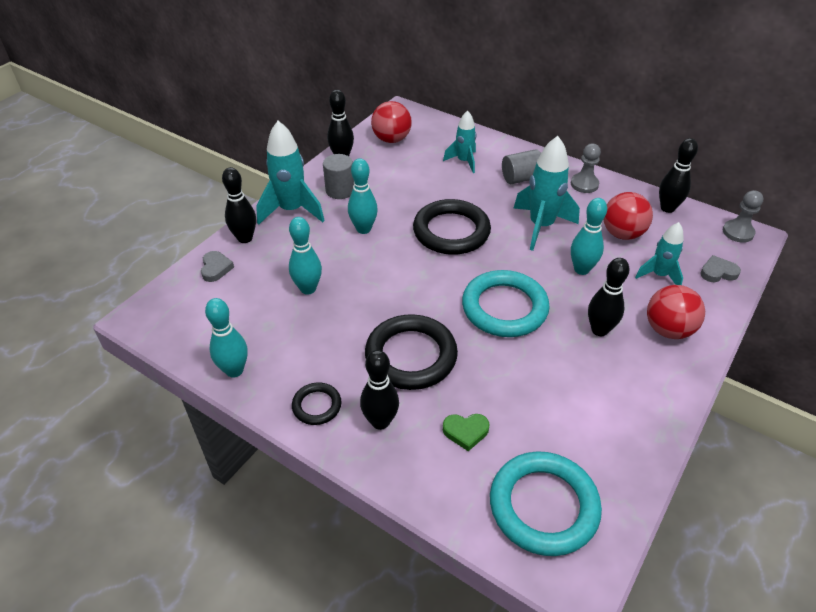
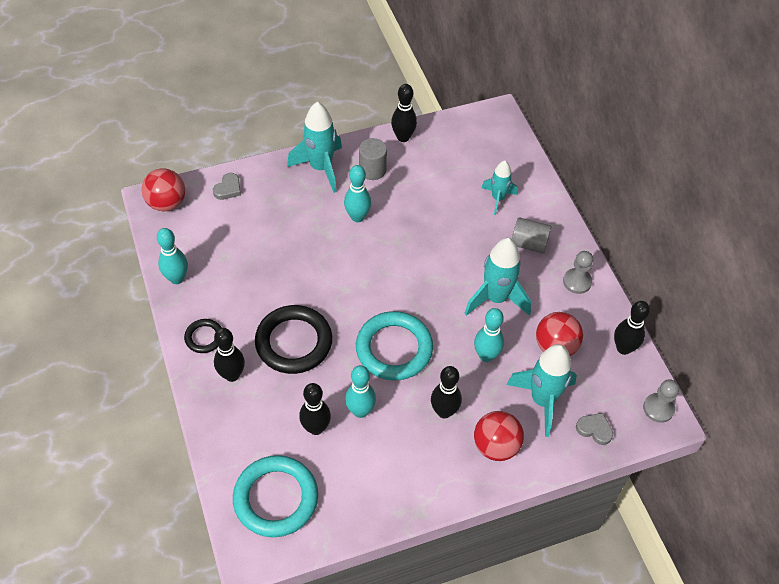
camera: 35 degrees right, 10 degrees up
(245, 238) = (268, 174): black bowling pin -> black bowling pin (316, 428)
(308, 289) = (274, 245): turquoise bowling pin -> turquoise bowling pin (360, 411)
(391, 139) = (460, 141): red ball -> red ball (167, 203)
(451, 231) = (420, 259): black ring -> none
(465, 432) = (277, 419): green heart -> none
(659, 275) = (542, 400): turquoise rocket -> turquoise rocket, size x1.64

